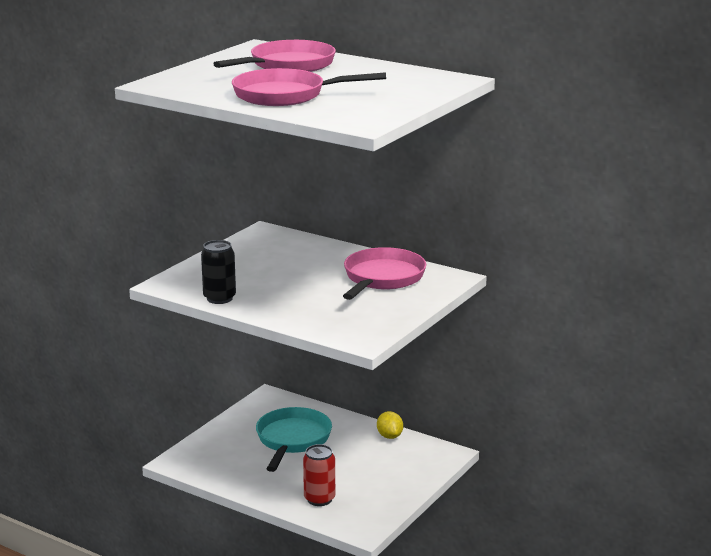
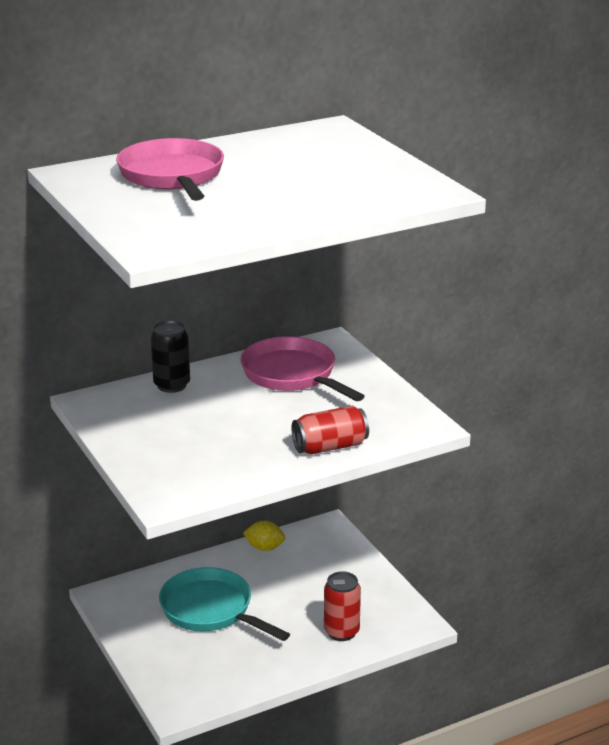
camera: 60 degrees left, 5 degrees up
(219, 298) = (242, 476): black can -> black can (172, 385)
(285, 95) = (290, 201): pink pan -> none
(292, 315) = (330, 447): none -> red can

